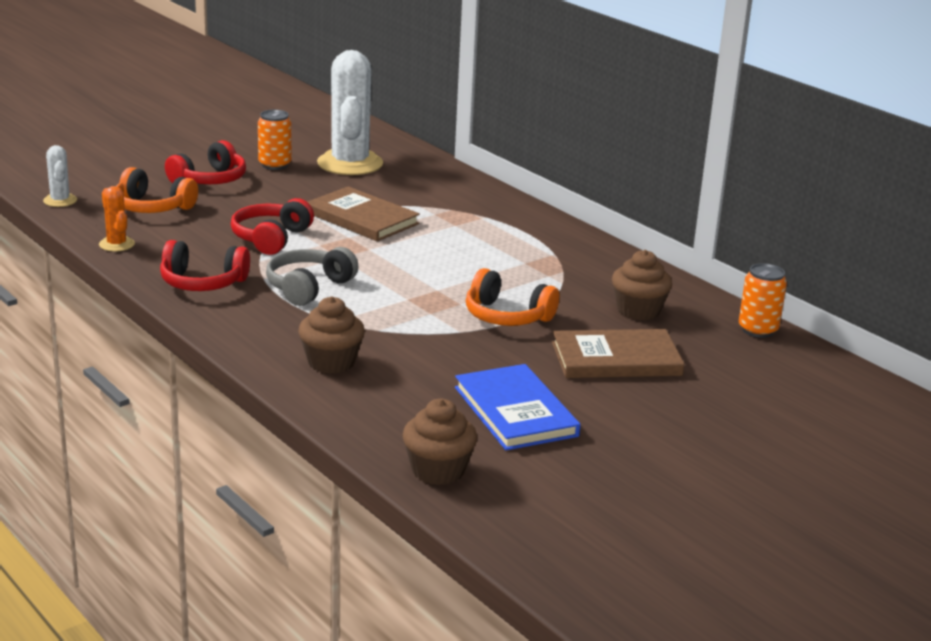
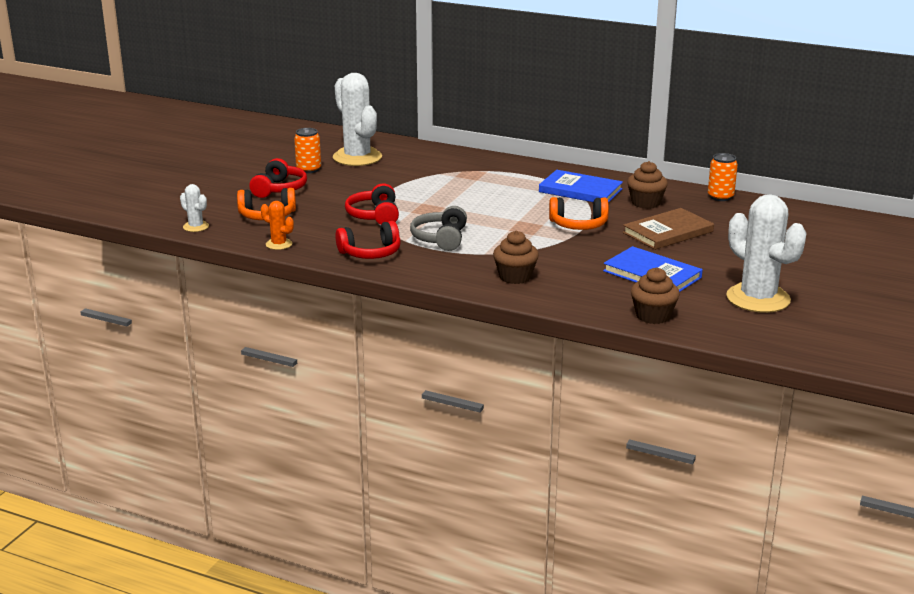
camera: 25 degrees left, 0 degrees up
(362, 218) = (414, 189): brown book -> none
(571, 271) = (580, 190): none -> blue book
(621, 492) = (758, 298): none -> white cactus

